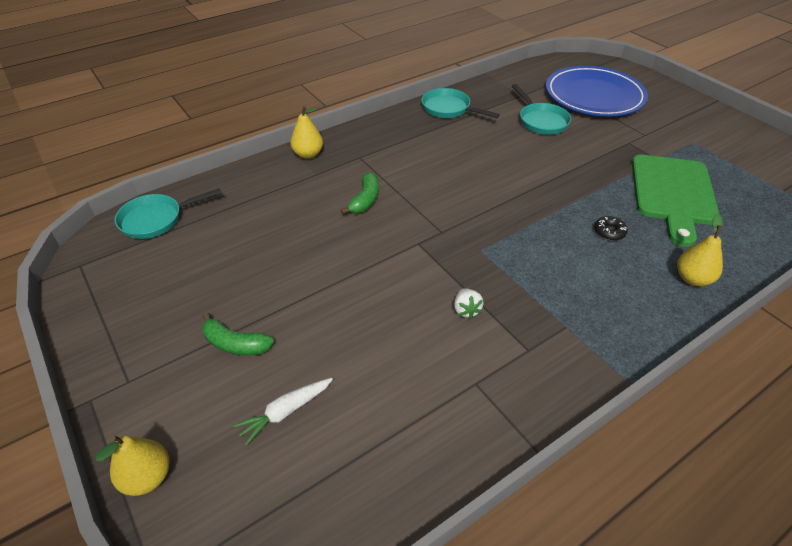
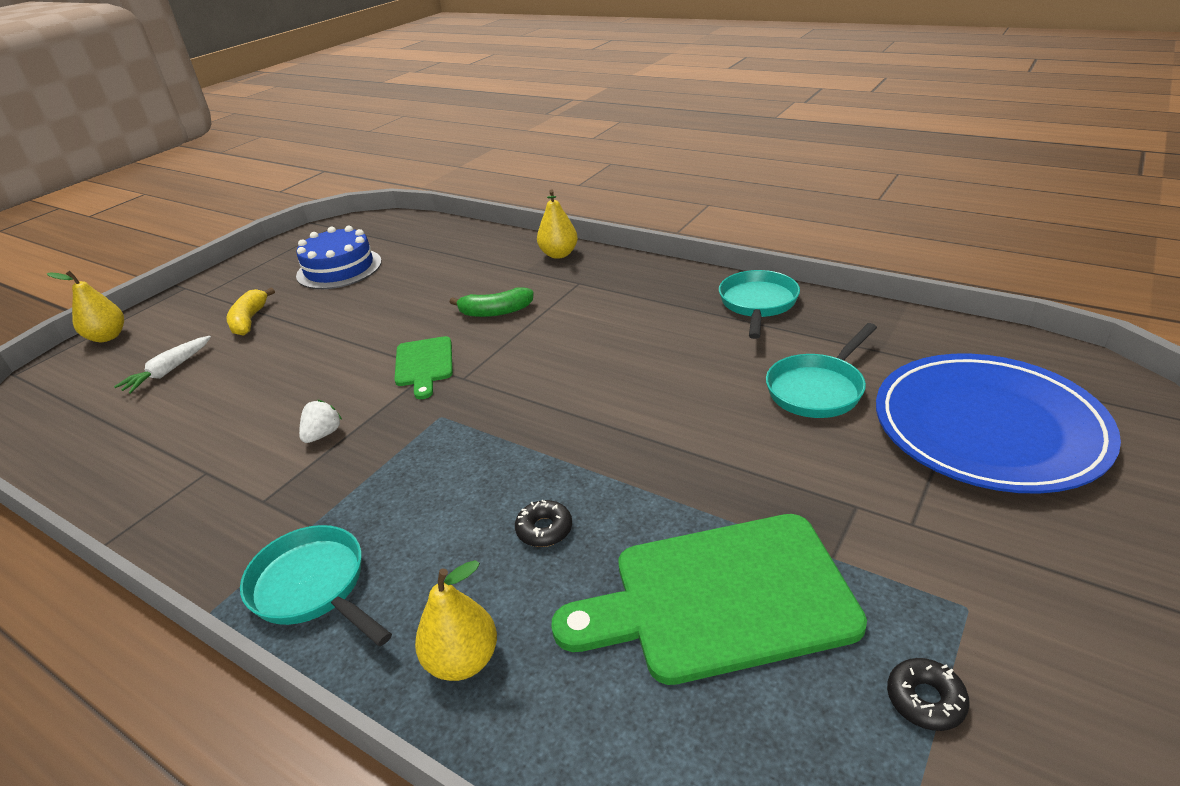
camera: 70 degrees right, 10 degrees down
(156, 219) = (403, 229): turquoise pan -> turquoise pan (313, 587)
(191, 271) = (339, 268): none -> blue cake
(235, 344) = (249, 320): green banana -> yellow banana
(285, 412) = (168, 371): white carrot -> white carrot turned 90 degrees counterclockwise
(410, 246) = (424, 364): none -> green cutting board
(466, 310) = (323, 434): white strawberry -> white strawberry turned 150 degrees clockwise
(733, 167) = (925, 700): none -> black donut

